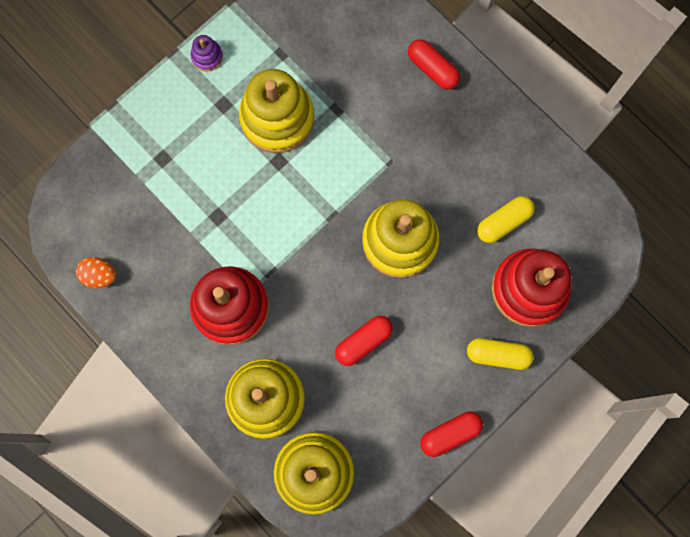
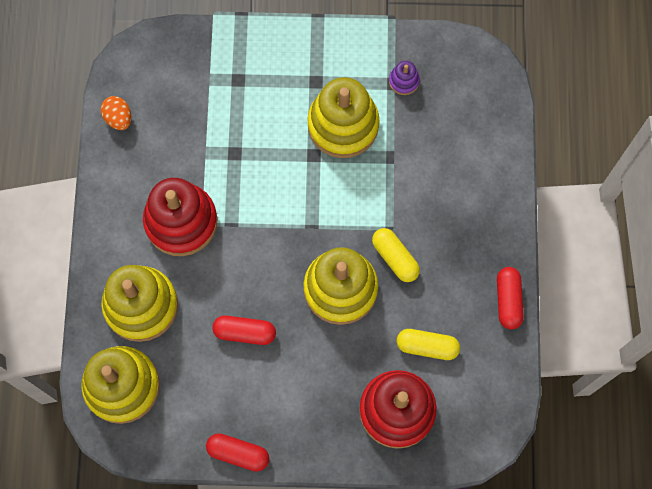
camera: 45 degrees right, 5 degrees down
(207, 57) = (338, 39): purple stacking toy -> purple stacking toy (404, 81)
(432, 69) = (487, 192): red capsule -> red capsule (508, 300)
(498, 355) = (327, 433): yellow capsule -> yellow capsule (395, 258)

